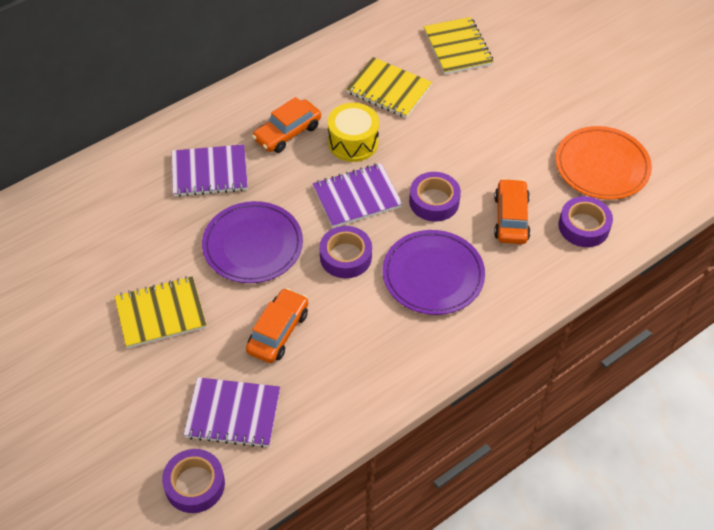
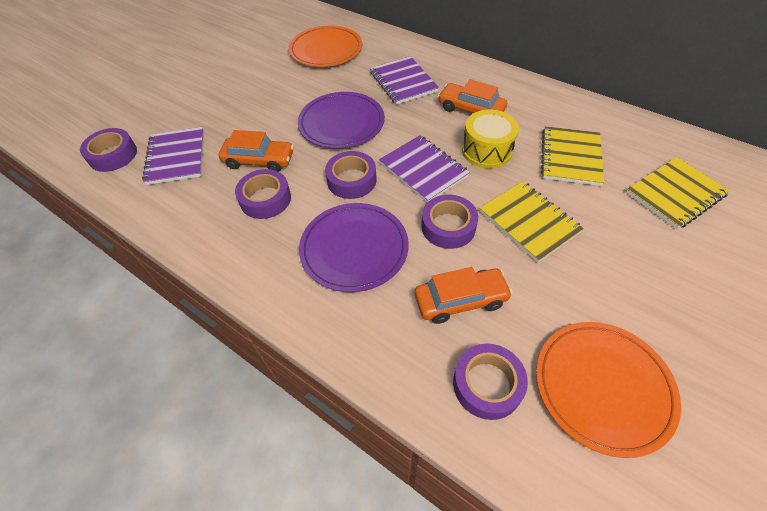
camera: 75 degrees right, 0 degrees up
(97, 228) = (326, 50): none -> orange plate
(160, 313) = (261, 97): yellow notebook -> yellow notebook (529, 222)
(341, 334) = (265, 199): none -> purple tape

